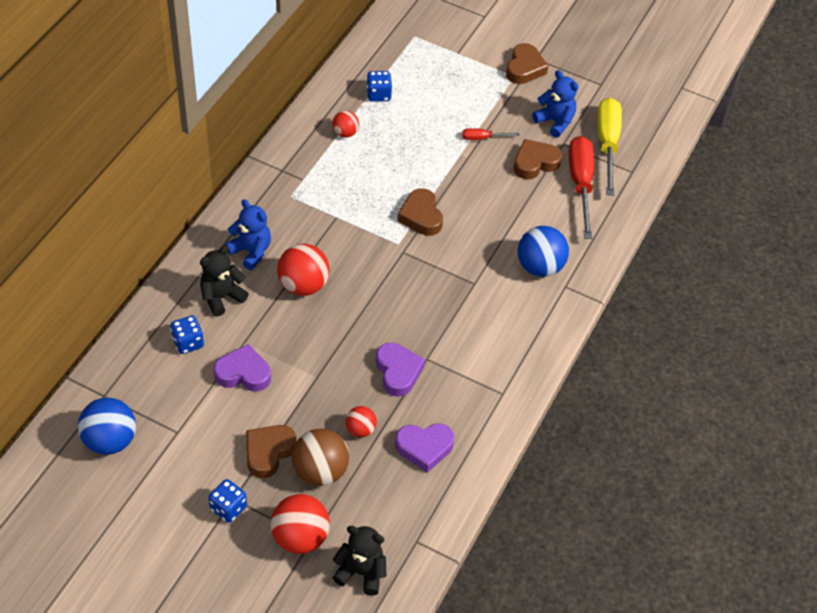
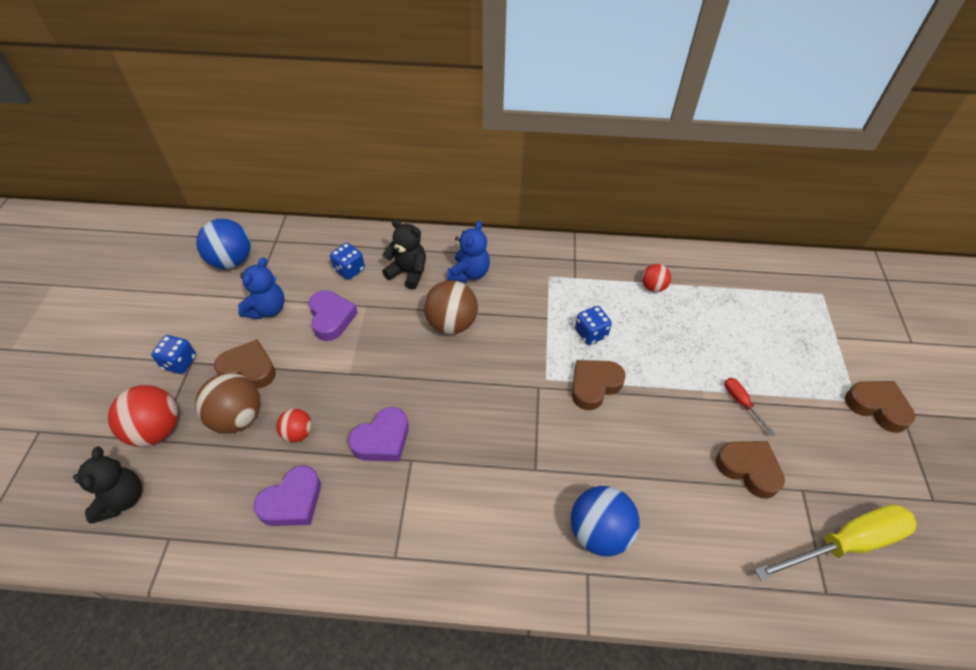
camera: 70 degrees right, 0 degrees up
(303, 285) = (451, 323): red ball -> brown ball
(378, 95) = (721, 294): blue dice -> blue dice (591, 333)
(424, 448) = (292, 501): purple heart -> purple heart turned 105 degrees counterclockwise
(524, 68) = (877, 407): brown heart -> brown heart turned 135 degrees counterclockwise
(555, 122) = (828, 469): blue teddy bear -> blue teddy bear (267, 309)
(581, 184) = (756, 534): red screwdriver -> none

